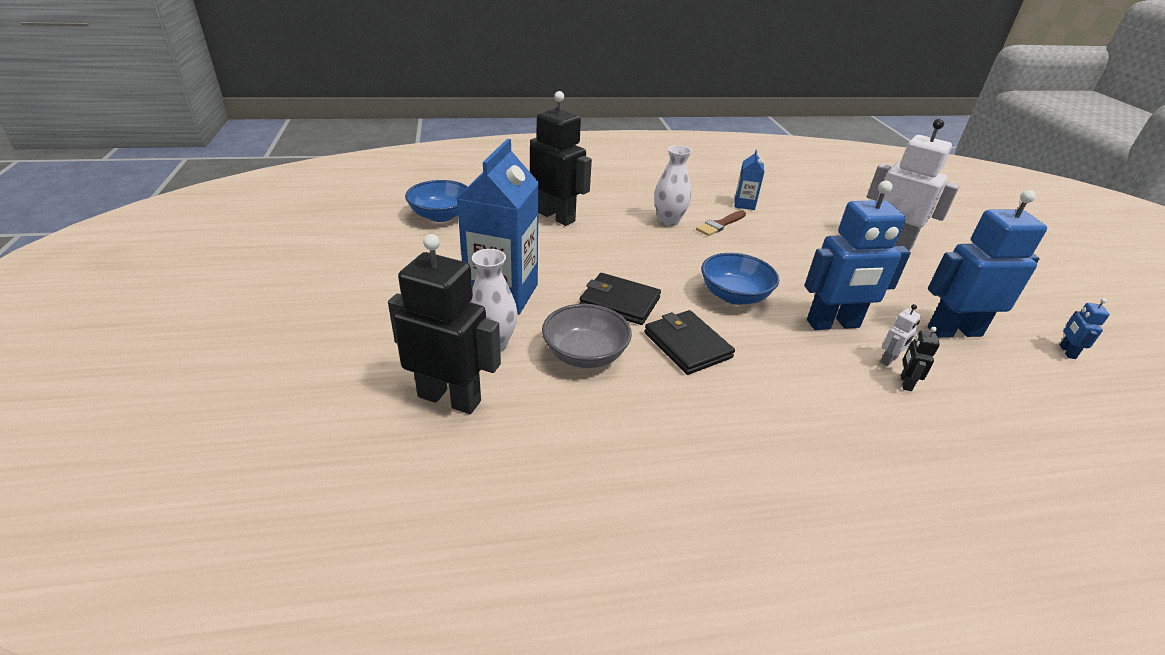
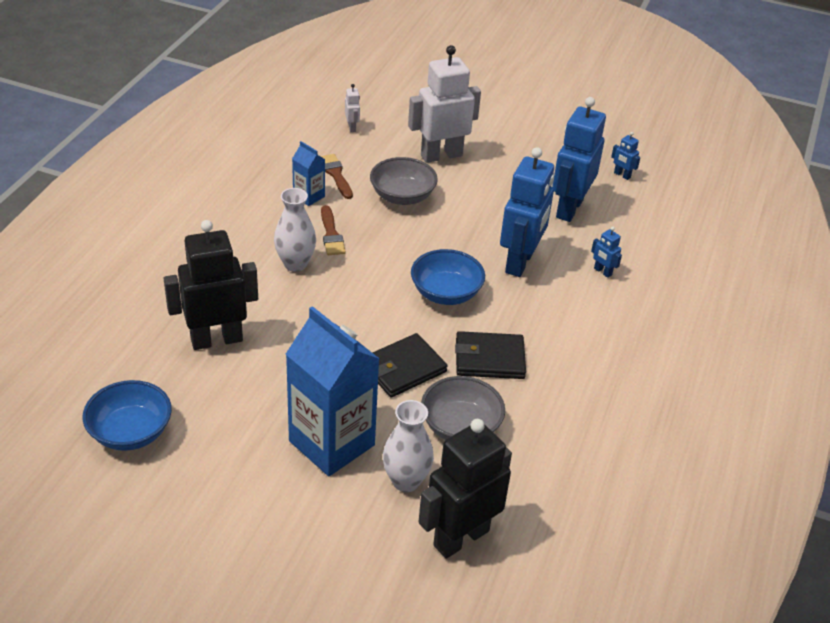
camera: 60 degrees left, 5 degrees up
(784, 207) = (336, 175): none -> brown brush
(811, 240) = (402, 196): none -> grey bowl
(889, 360) = (576, 262): white robot -> white robot (352, 127)
(905, 383) = (602, 272): black robot -> blue robot

